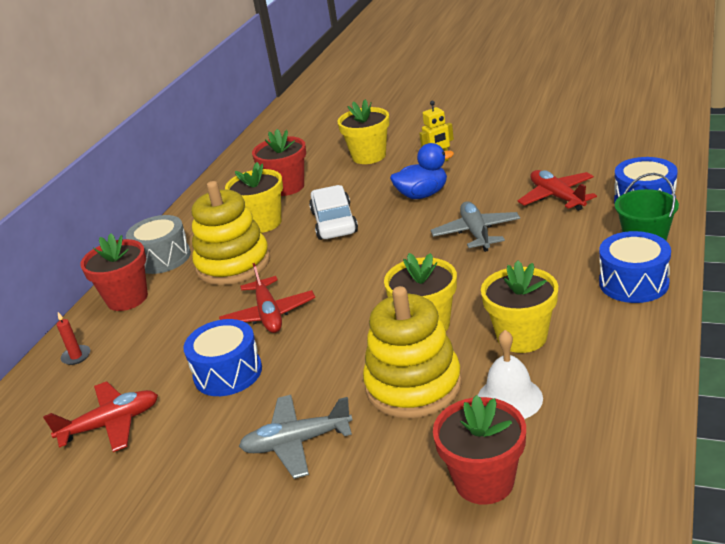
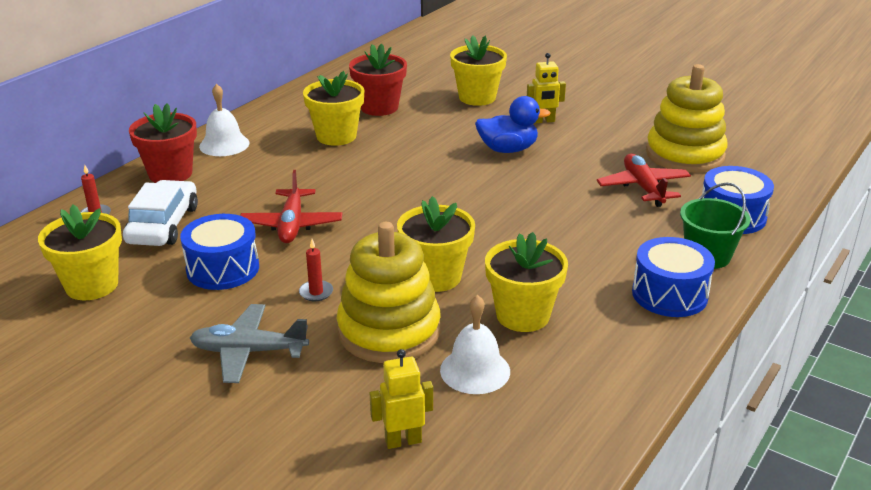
camera: 10 degrees right, 0 degrees up
(111, 424) = (92, 285): red plane -> yellow flower pot
(163, 258) = (224, 144): grey drum -> white bell
(233, 264) = (286, 168): yellow stacking toy -> yellow stacking toy (685, 154)
(327, 370) = (316, 292): none -> red candle
(334, 222) = (405, 153): white car -> white car (163, 225)
(476, 233) = (539, 201): grey plane -> none
(484, 481) = (403, 441): red flower pot -> yellow robot

